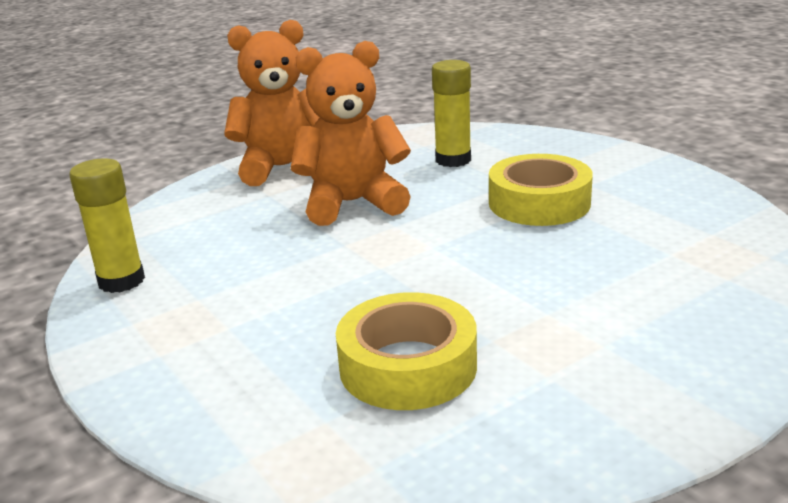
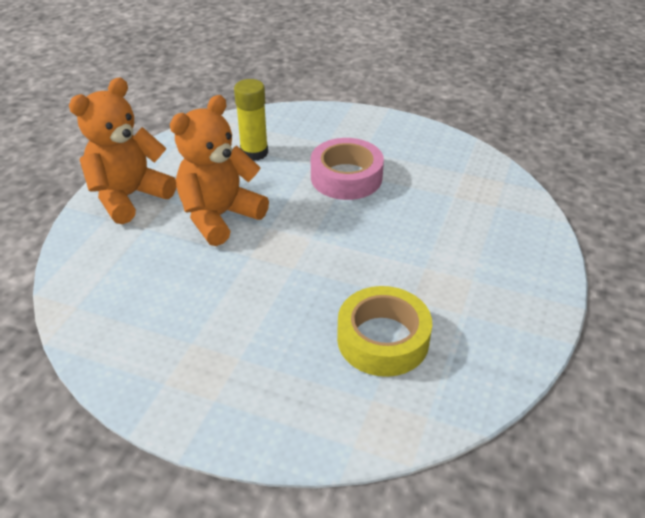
camera: 35 degrees left, 15 degrees up
(121, 281) = (113, 351): yellow glue stick -> none
(539, 203) = (346, 177): yellow tape -> pink tape

